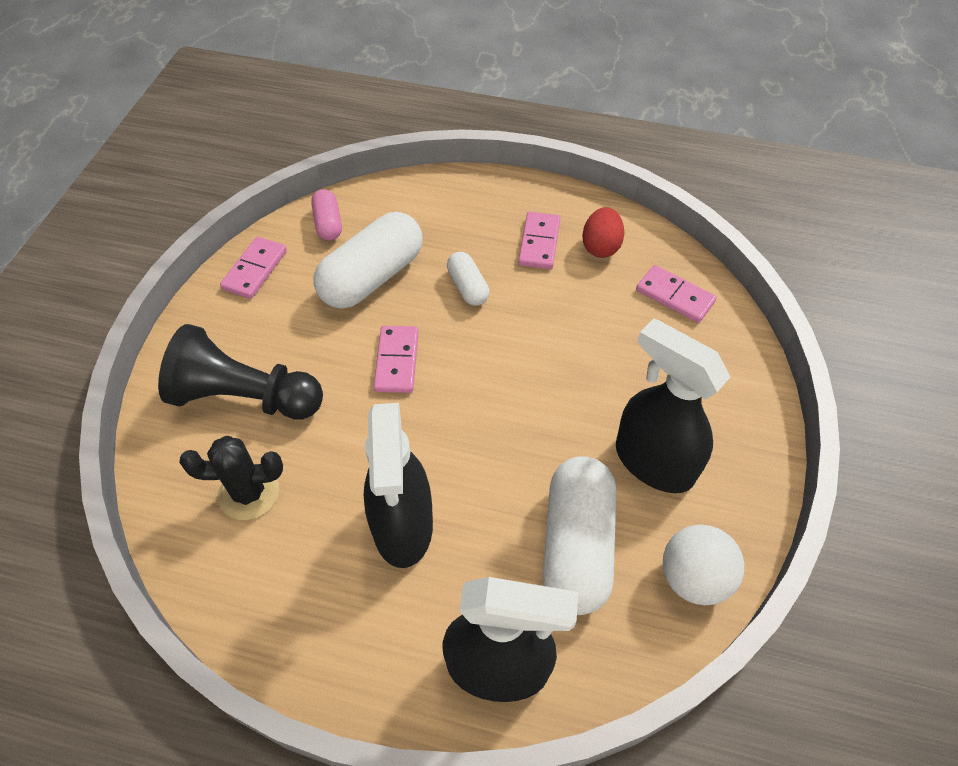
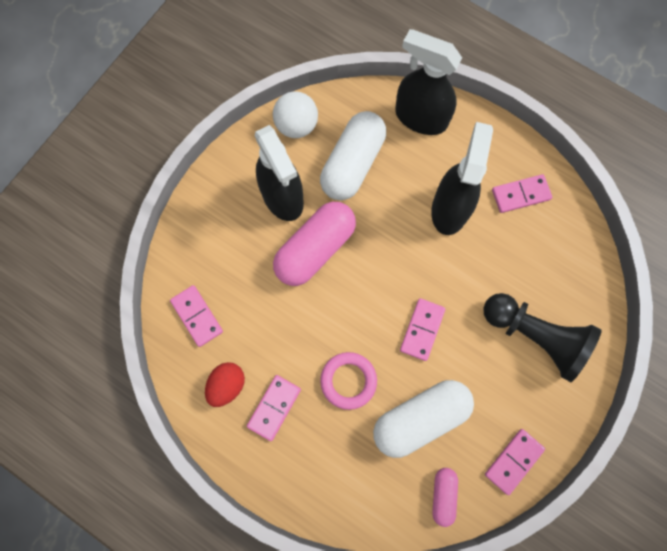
camera: 160 degrees left, 20 degrees up
(249, 492) = (540, 262): black cactus -> none
(294, 586) = (520, 194): none -> pink domino
(468, 287) = (348, 381): white capsule -> pink ring
(573, 409) = (315, 249): none -> pink capsule

